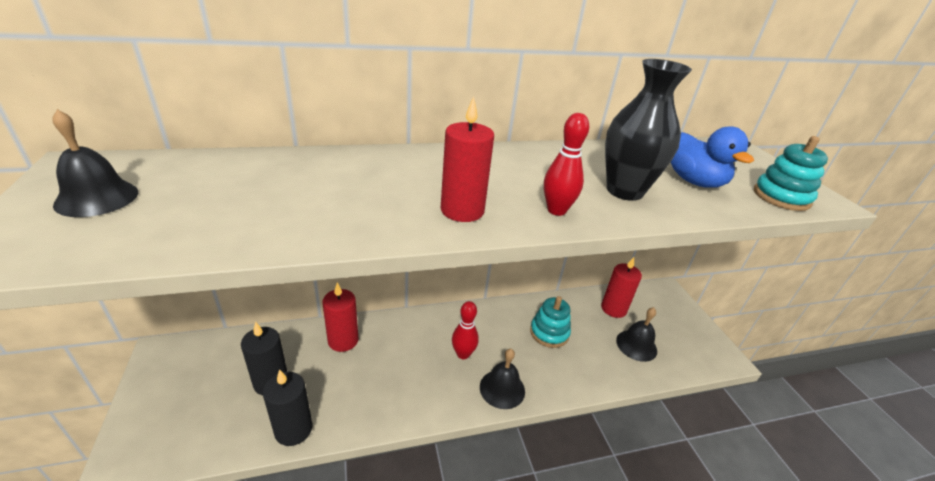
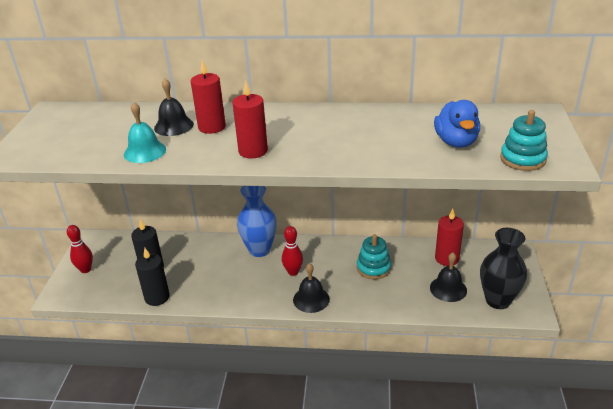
camera: 25 degrees right, 0 degrees up
(97, 198) = (57, 130): black bell -> black bell (173, 126)
(286, 224) = (145, 151): none -> turquoise bell
(343, 340) = (208, 250): red candle -> red candle (212, 127)
(409, 330) = (259, 250): none -> blue vase
(556, 210) = (318, 156): red bowling pin -> red bowling pin (85, 270)
(624, 191) = (385, 146): black vase -> black vase (498, 300)

